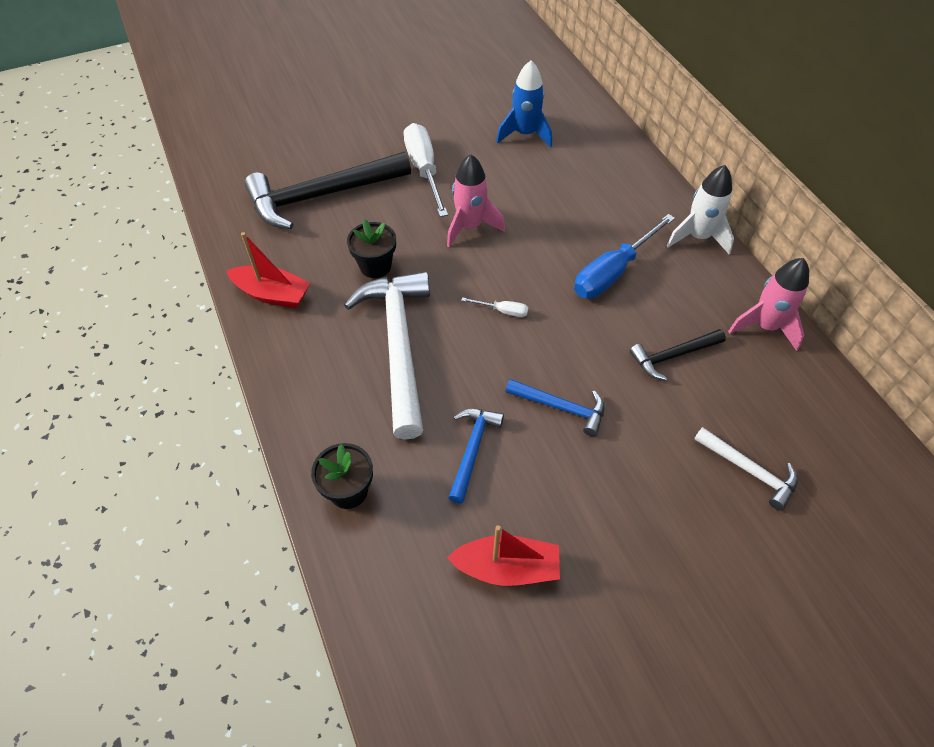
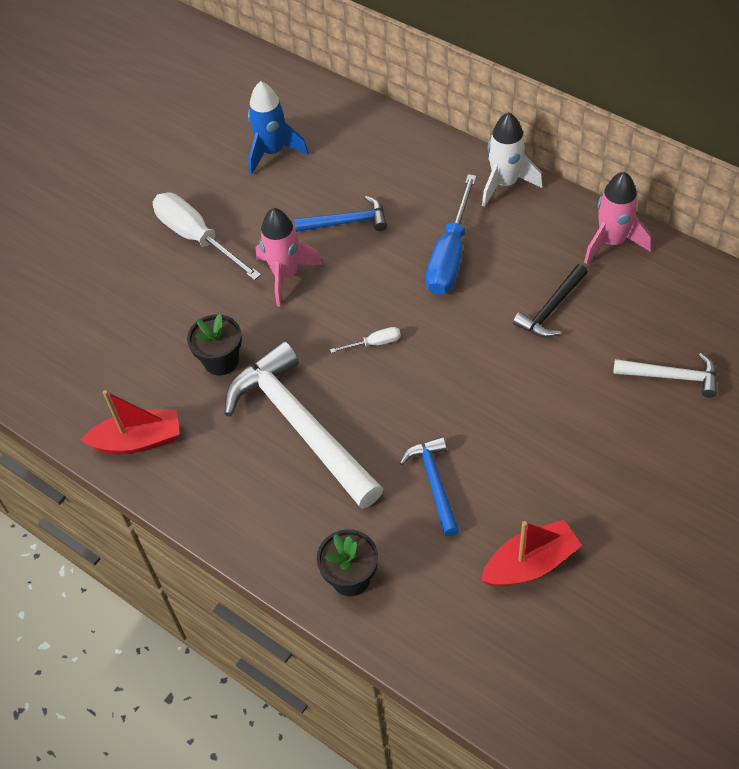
camera: 25 degrees left, 0 degrees up
(321, 196) = (109, 316): black hammer -> none
(561, 408) = (486, 405): blue hammer -> blue hammer (347, 222)

